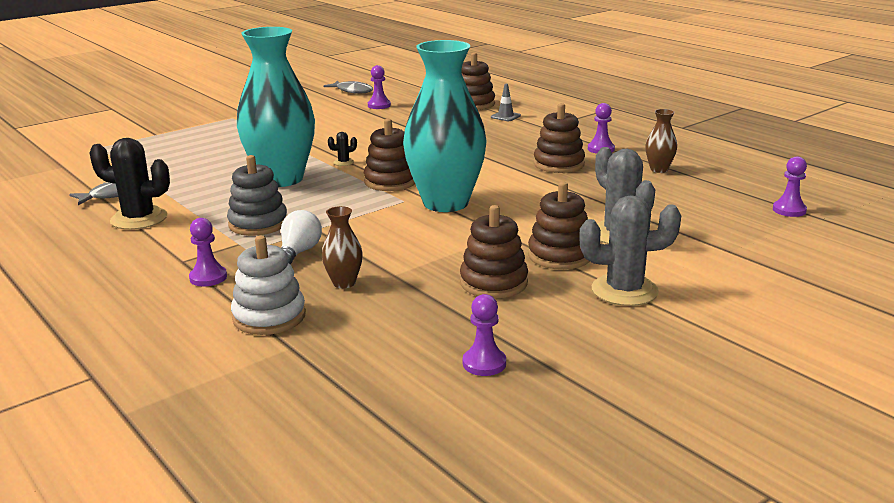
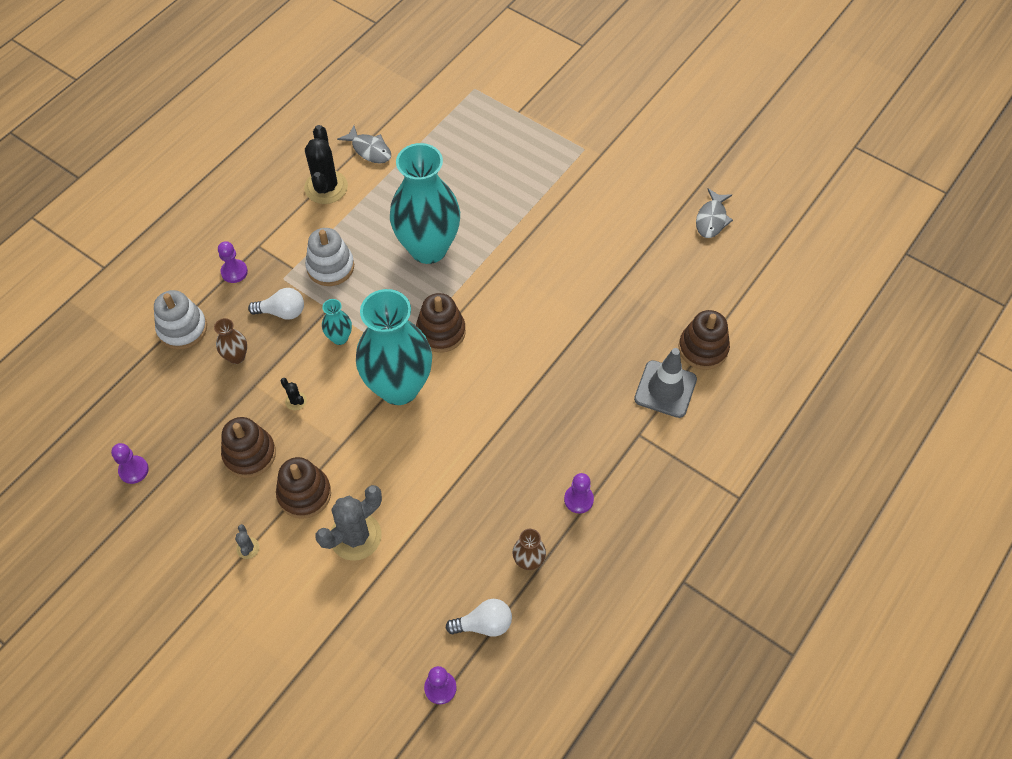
camera: 75 degrees right, 35 degrees up
(258, 224) = (330, 267): grey stacking toy -> white stacking toy
(343, 162) = (481, 281): black cactus -> black cactus (296, 401)
(361, 225) = (340, 338): none -> turquoise vase
(379, 105) = (666, 259): purple pawn -> none
(505, 116) = (665, 389): grey traffic cone -> grey traffic cone, size x1.92
(558, 164) = (521, 464): brown stacking toy -> none
(624, 290) = (248, 548): grey cactus -> grey cactus, size x0.44
(721, 189) = (484, 624): none -> white light bulb

